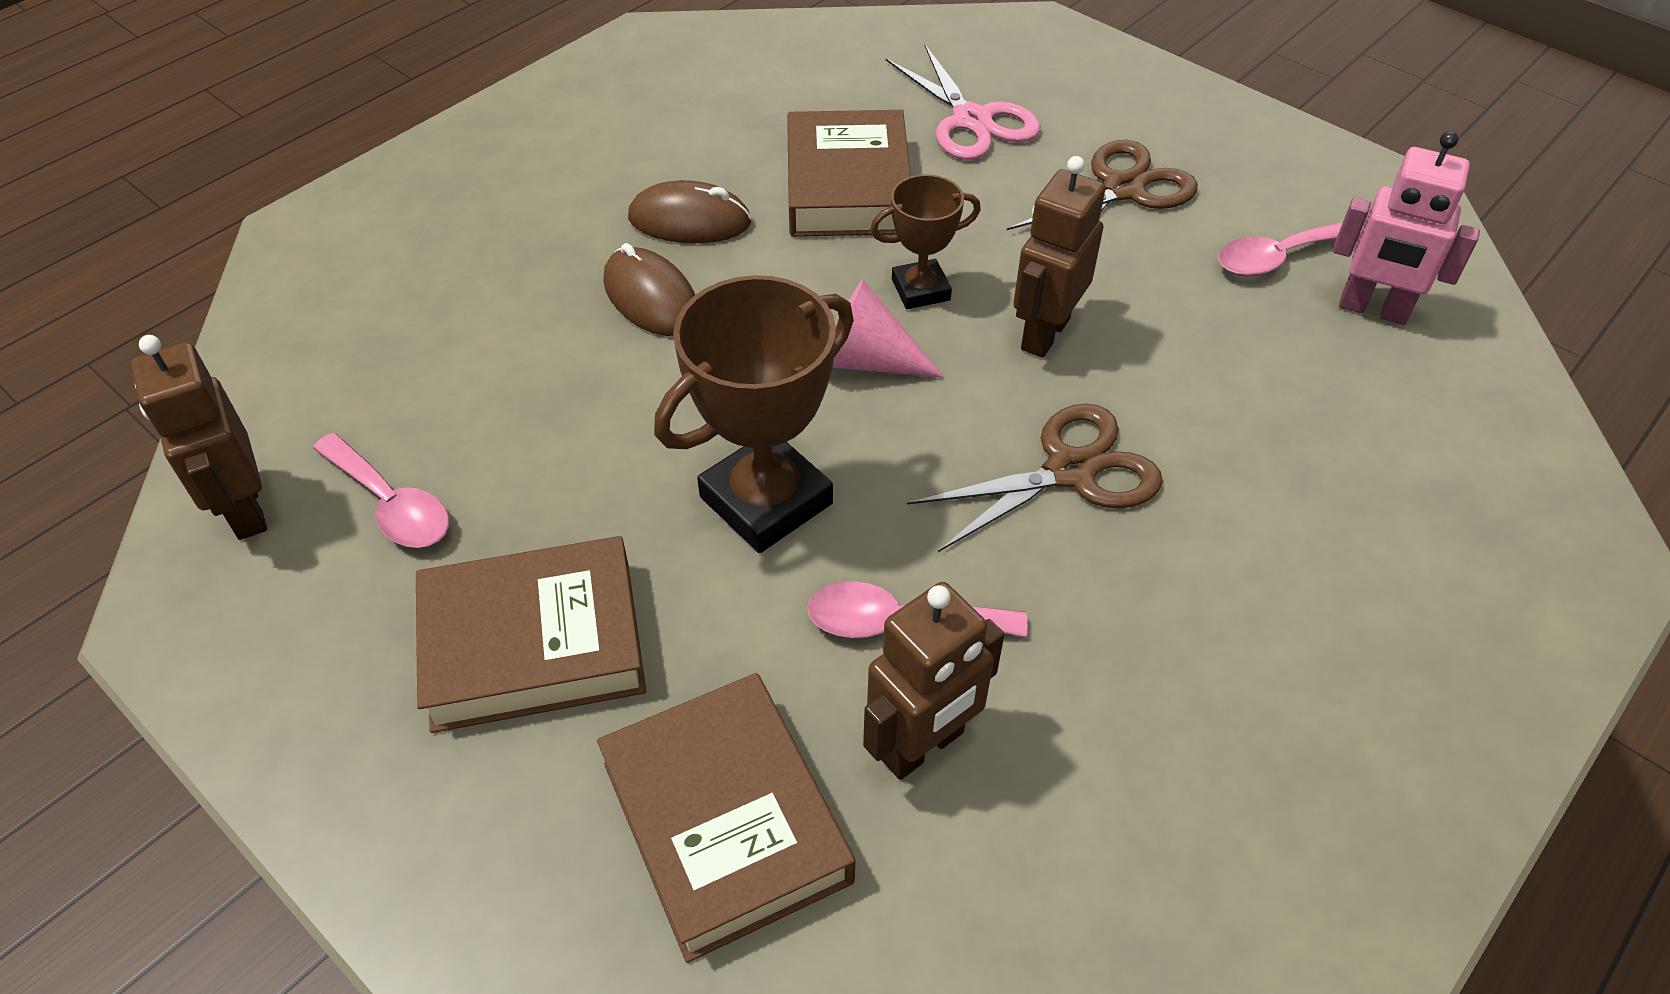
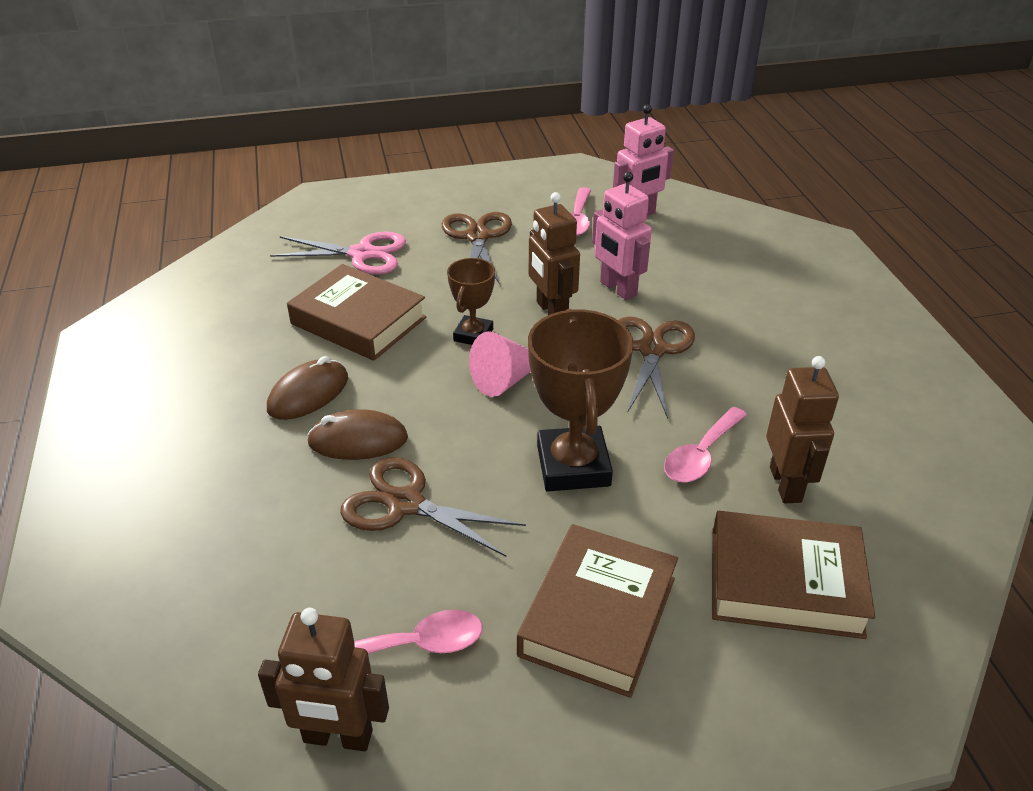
camera: 55 degrees left, 10 degrees down
(585, 388) = (405, 504): none -> brown scissors
(1168, 373) = (618, 289): none -> pink robot

